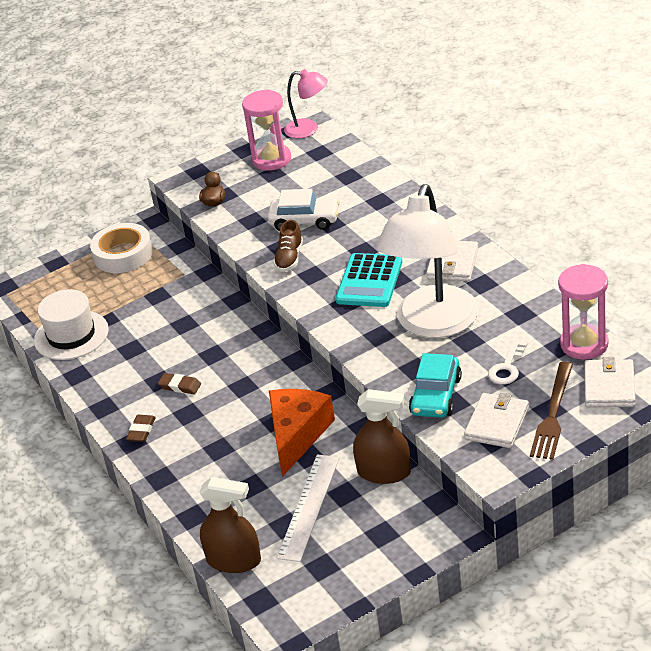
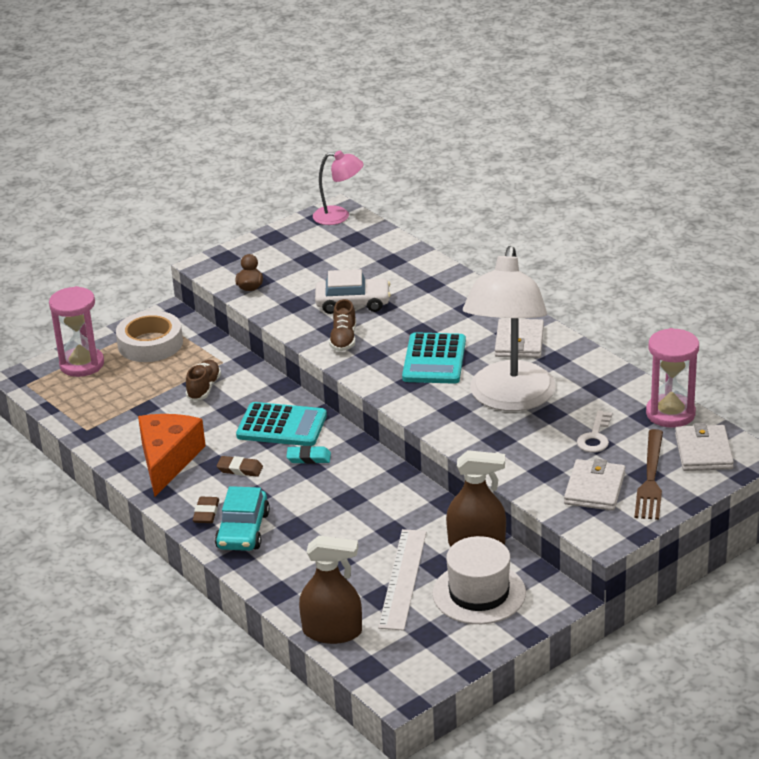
camera: 10 degrees left, 5 degrees down
(71, 335) = (108, 423): white hat -> white hat (479, 593)
(162, 301) = (204, 388): none -> brown shoe
(226, 342) = (282, 426): none -> turquoise calculator
(244, 376) = (308, 458): none -> turquoise eraser
(271, 159) = (304, 246): pink hourglass -> pink hourglass (82, 364)
(297, 435) = (377, 512): orange cheese -> orange cheese (168, 460)
(436, 396) = (526, 465): turquoise car -> turquoise car (243, 530)

